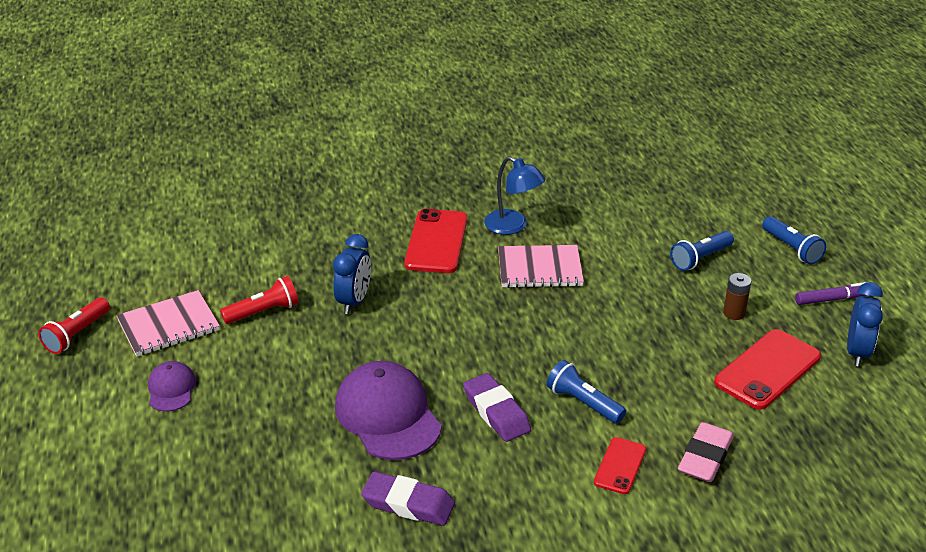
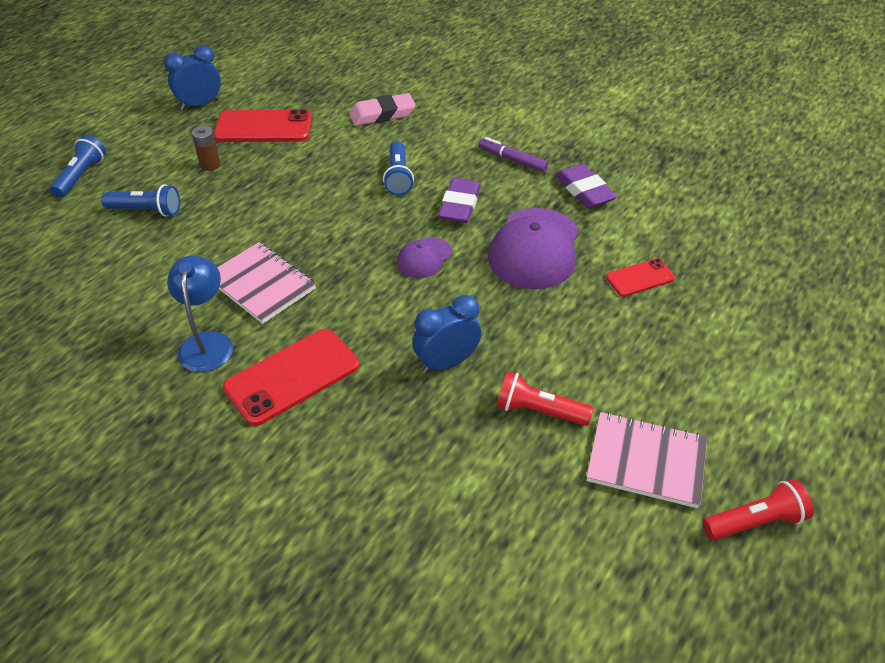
camera: 135 degrees left, 10 degrees up
(171, 389) = (690, 382): purple cap -> purple cap (424, 258)
(620, 466) = (434, 137): red phone -> red phone (640, 278)
(833, 299) = (141, 134): purple marker -> purple marker (512, 160)

